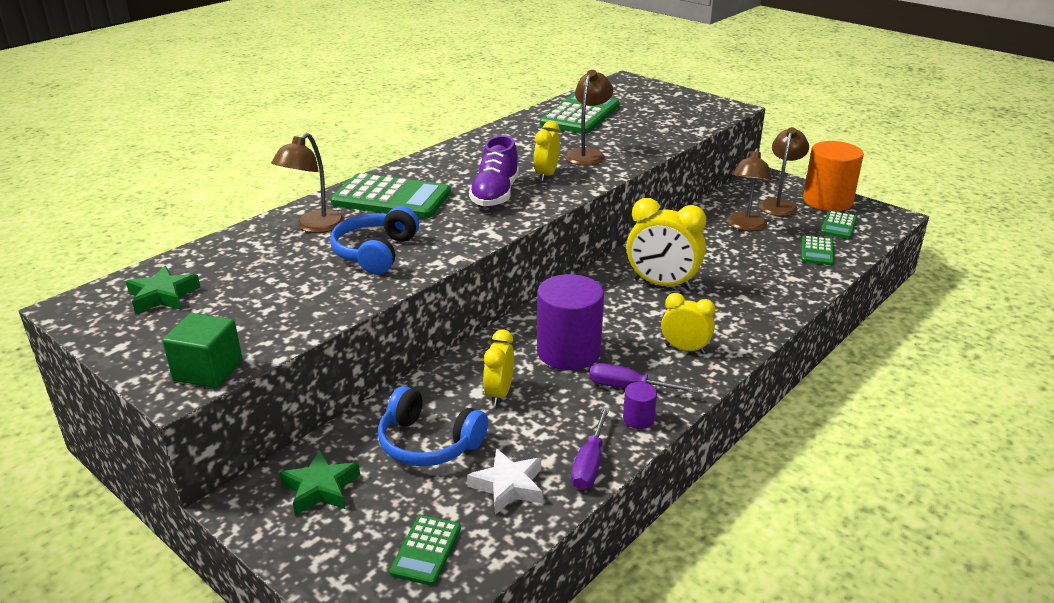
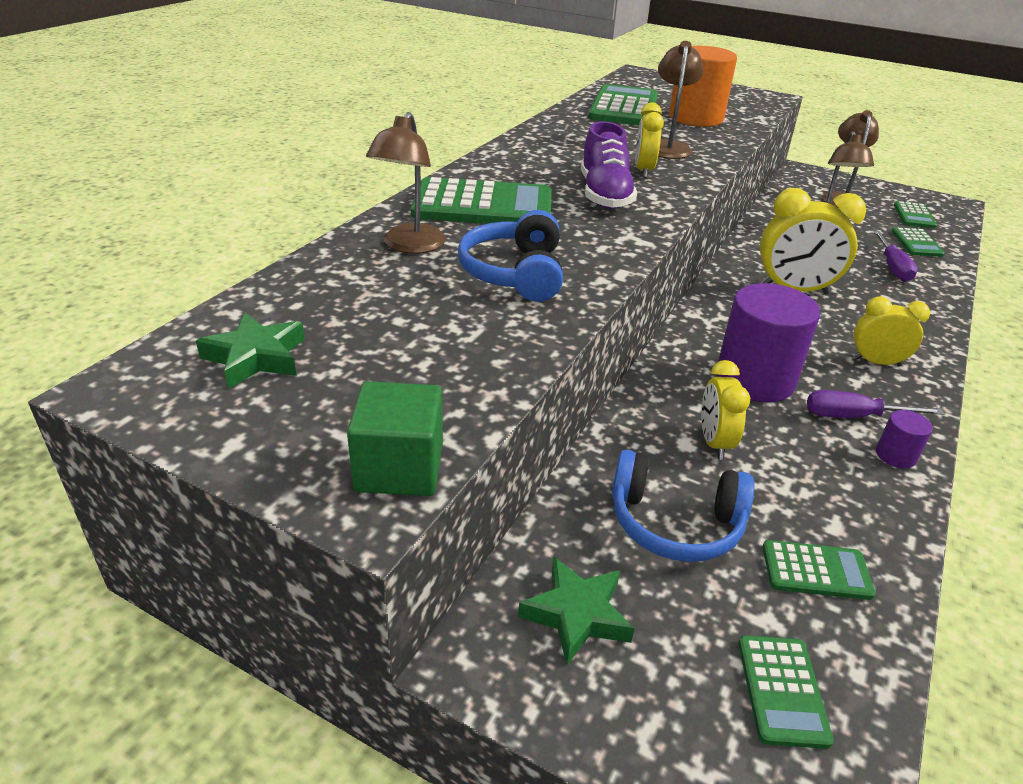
camera: 15 degrees left, 5 degrees up
(508, 486) = (816, 571): white star -> green calculator
(589, 464) = (887, 523): purple screwdriver -> purple screwdriver (892, 267)
(827, 201) = (883, 192): orange cylinder -> orange cylinder (695, 118)

